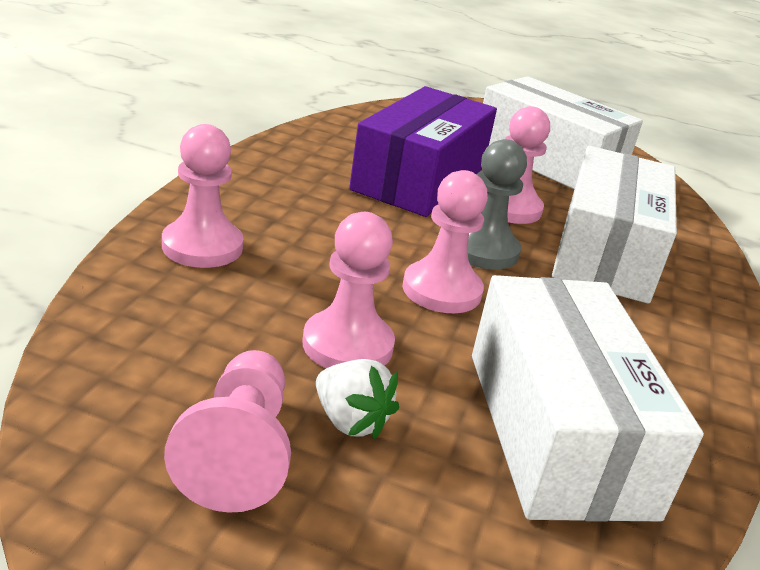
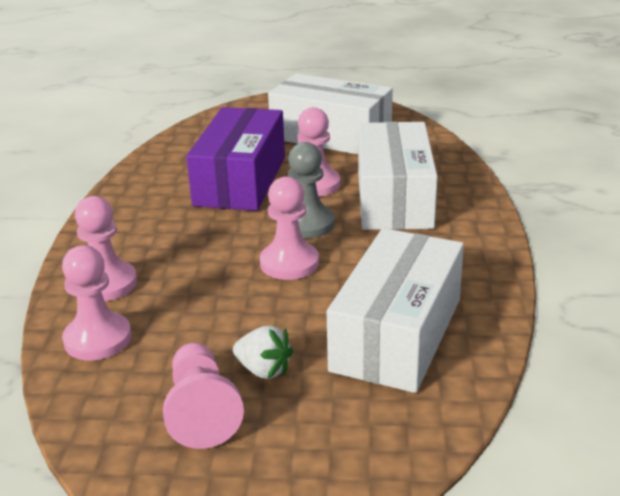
camera: 10 degrees left, 0 degrees up
(347, 345) = (241, 322): pink pawn -> pink pawn (98, 339)
(556, 430) = (396, 334): white box -> white box turned 45 degrees clockwise

